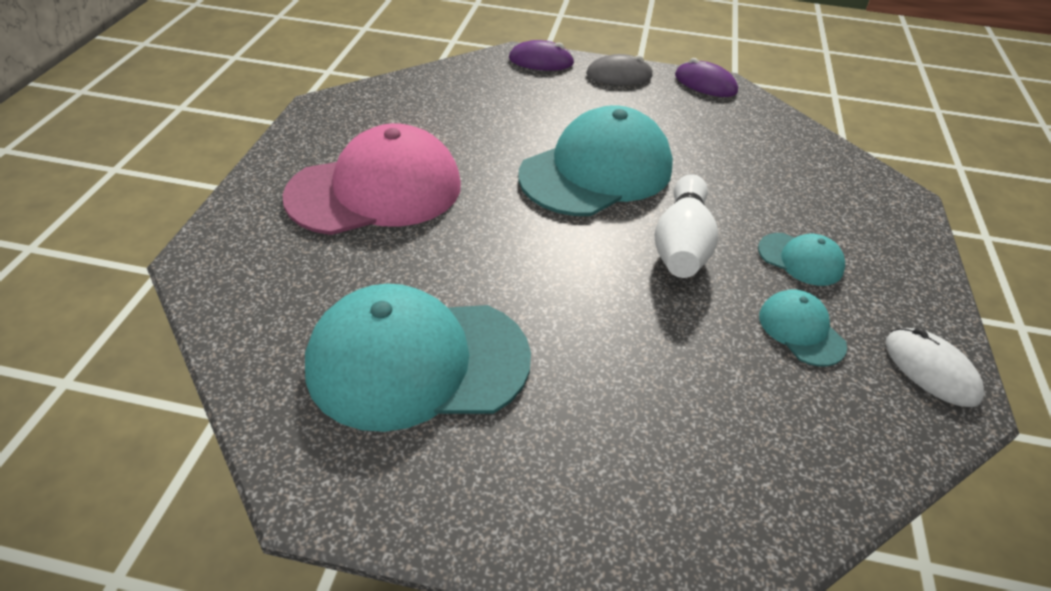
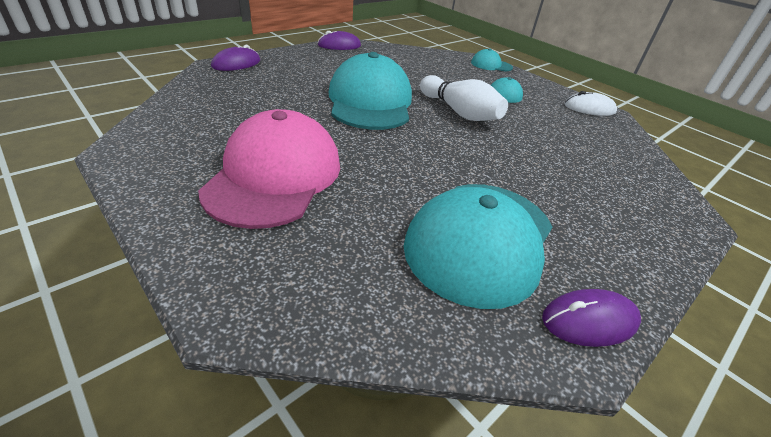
camera: 55 degrees left, 5 degrees down
(361, 490) = (589, 320): none -> purple mouse
(619, 75) = (293, 56): grey mouse -> none
(801, 330) = (546, 119): turquoise cap -> turquoise cap (491, 65)

